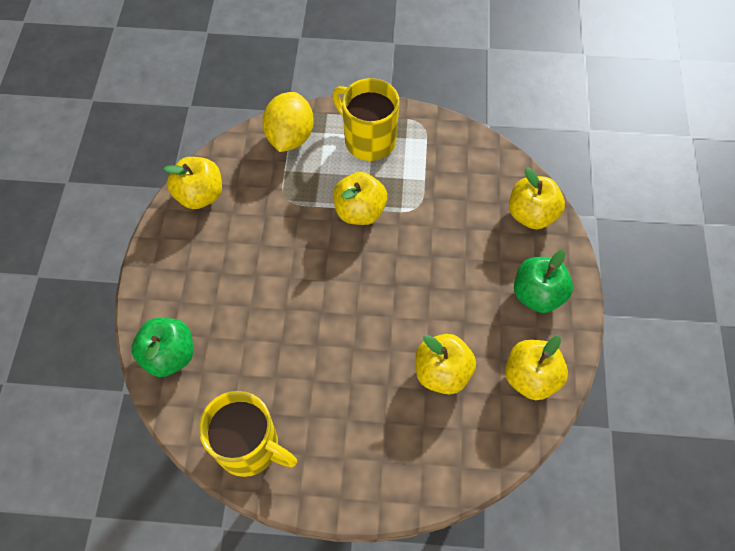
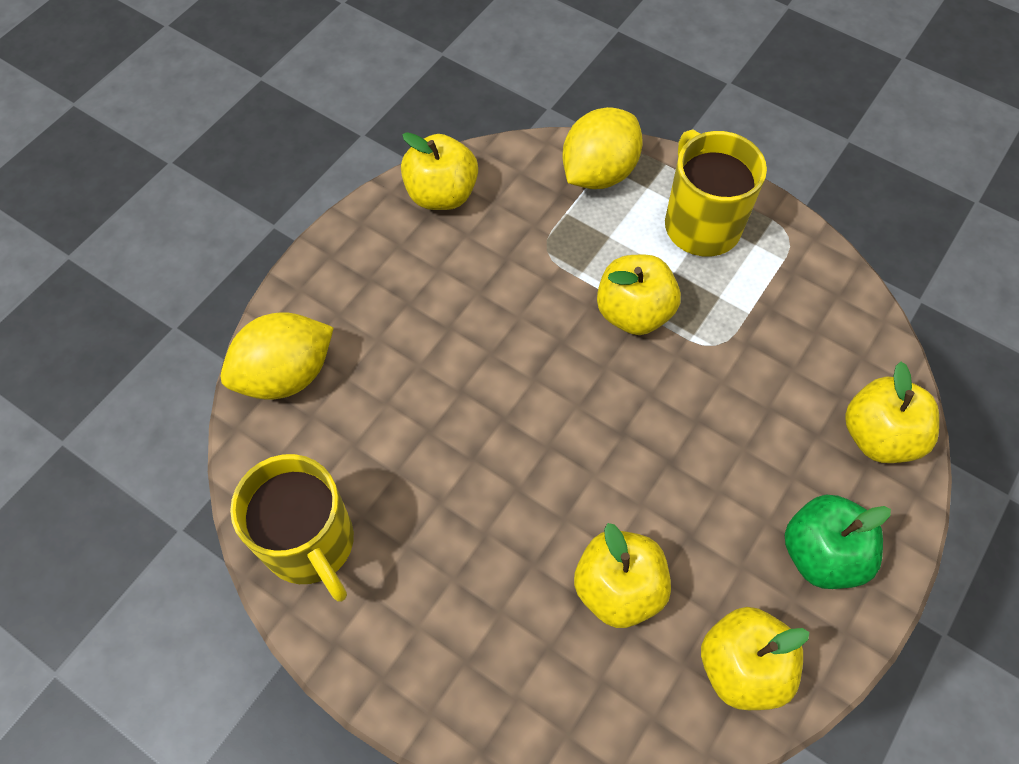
camera: 30 degrees right, 0 degrees up
(169, 355) = (286, 375): green apple -> yellow lemon

